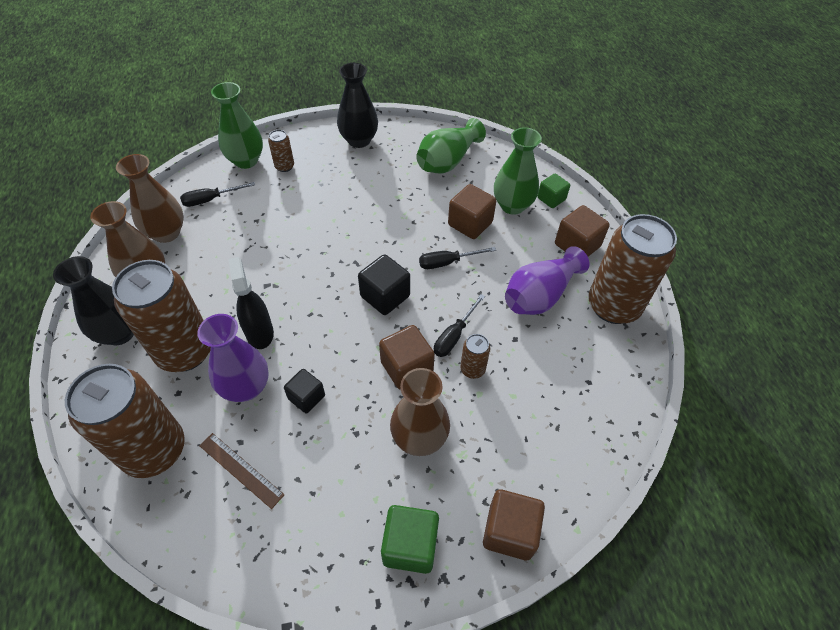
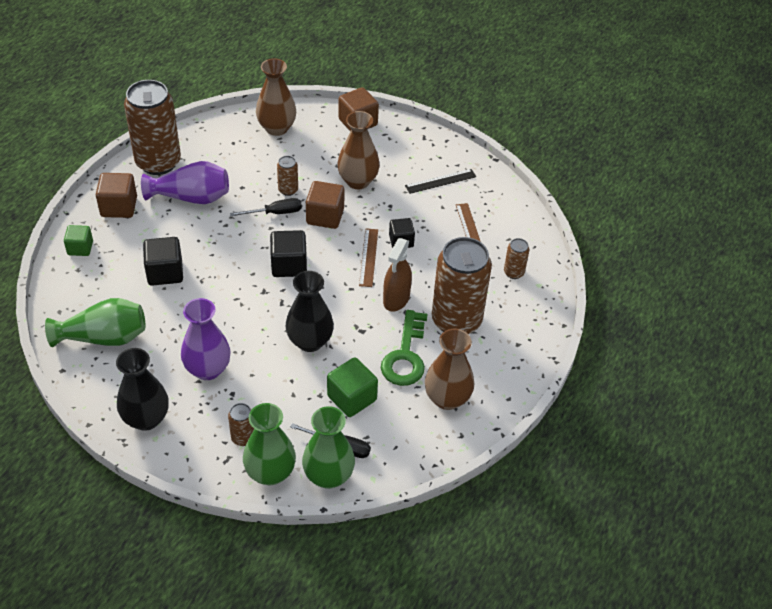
camera: 140 degrees left, 5 degrees down
(120, 333) = (494, 366): black vase -> black vase (310, 341)
(154, 450) = (513, 272): brown can -> brown can, size x0.43
(167, 233) = (403, 436): brown vase -> brown vase (276, 128)
(210, 290) = (405, 355): none -> green key
(246, 387) = (433, 271): purple vase -> purple vase (208, 369)
(259, 332) = (396, 299): black spray bottle -> brown spray bottle
(322, 355) = (368, 257): none -> brown ruler
(329, 518) = (440, 181): none -> black ruler
(410, 545) = (411, 147): green cube -> green cube (352, 398)
(447, 262) = (219, 257): black screwdriver -> none
(470, 224) = (165, 272): brown cube -> black cube
(512, 205) = (115, 263): green vase -> green vase (328, 476)

